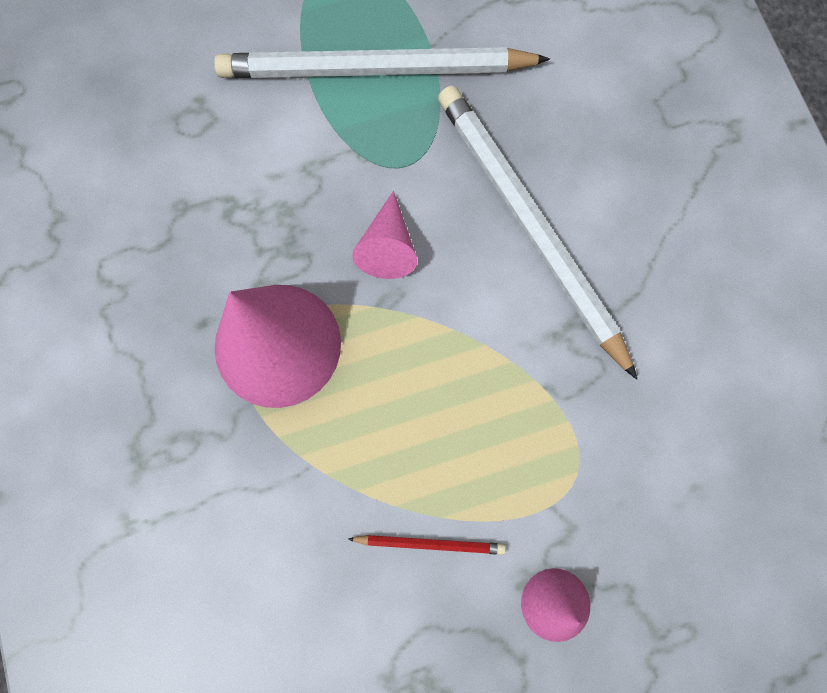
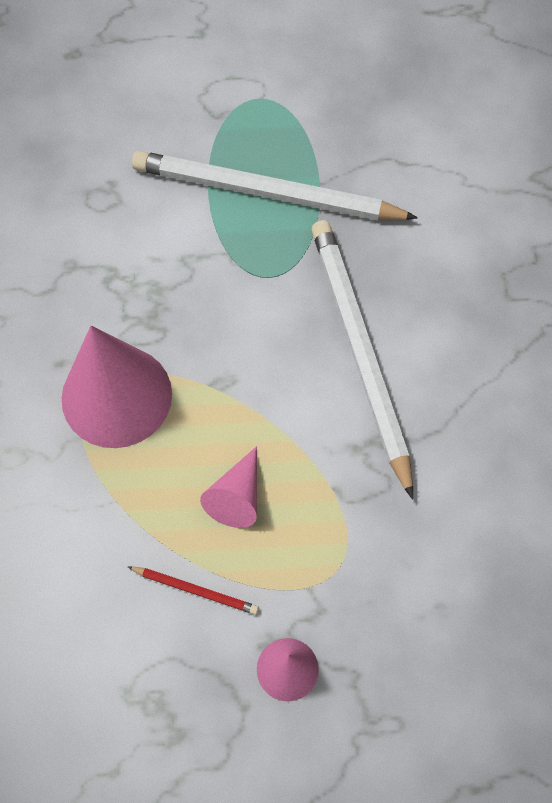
camera: 15 degrees right, 10 degrees down
(388, 246) = (233, 339): pink cone -> pink cone (237, 496)

